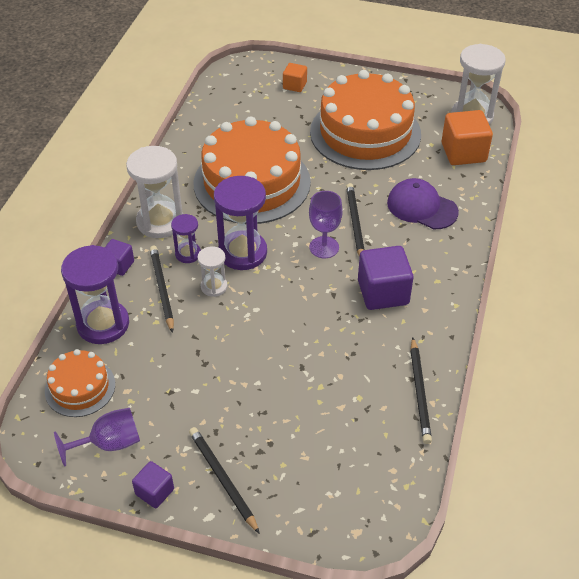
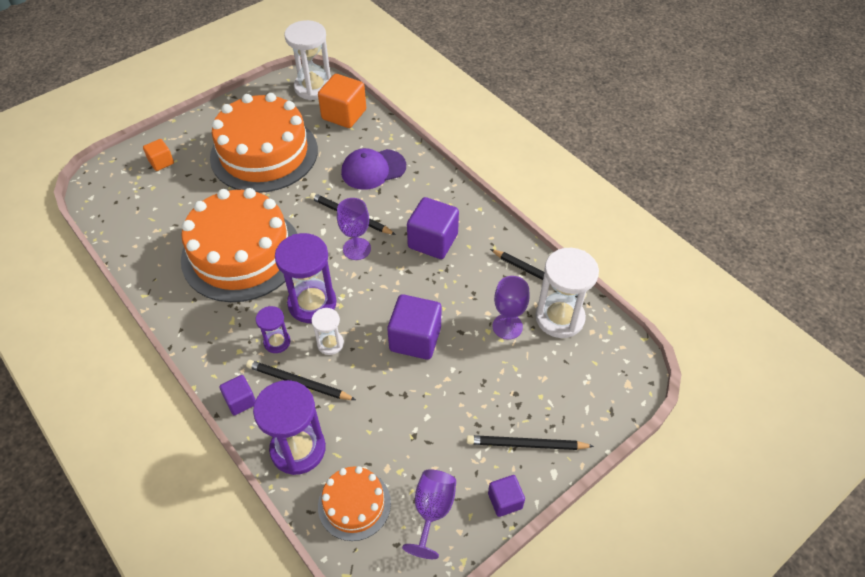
camera: 55 degrees left, 5 degrees up
(160, 222) = (220, 342): white hourglass -> white hourglass (559, 318)
(266, 339) = (415, 339): none -> purple cube
(338, 398) = (507, 326): none -> purple goblet

